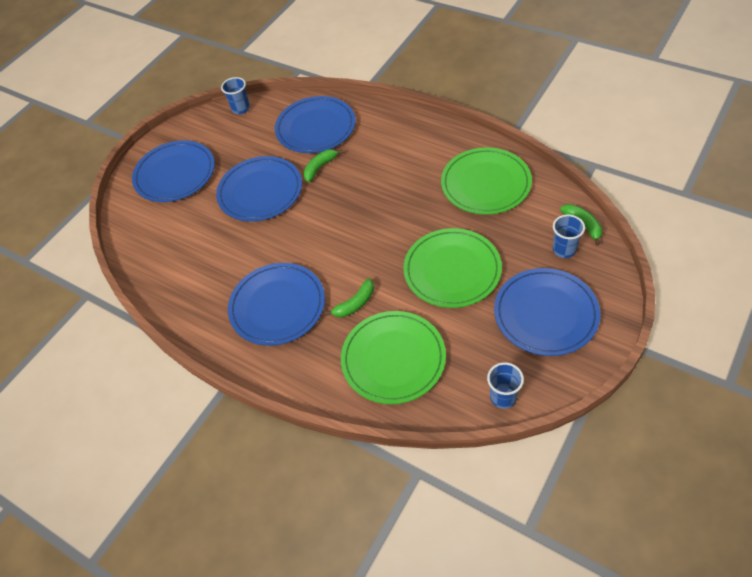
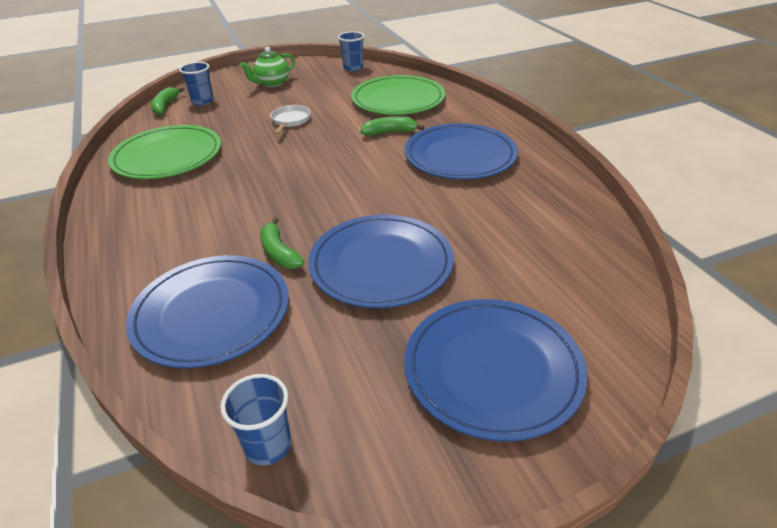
camera: 150 degrees left, 15 degrees down
(320, 168) = (279, 253): green banana -> green banana turned 75 degrees clockwise
(452, 270) = (290, 121): green plate -> white pan
(545, 314) = (272, 83): blue plate -> green teapot

